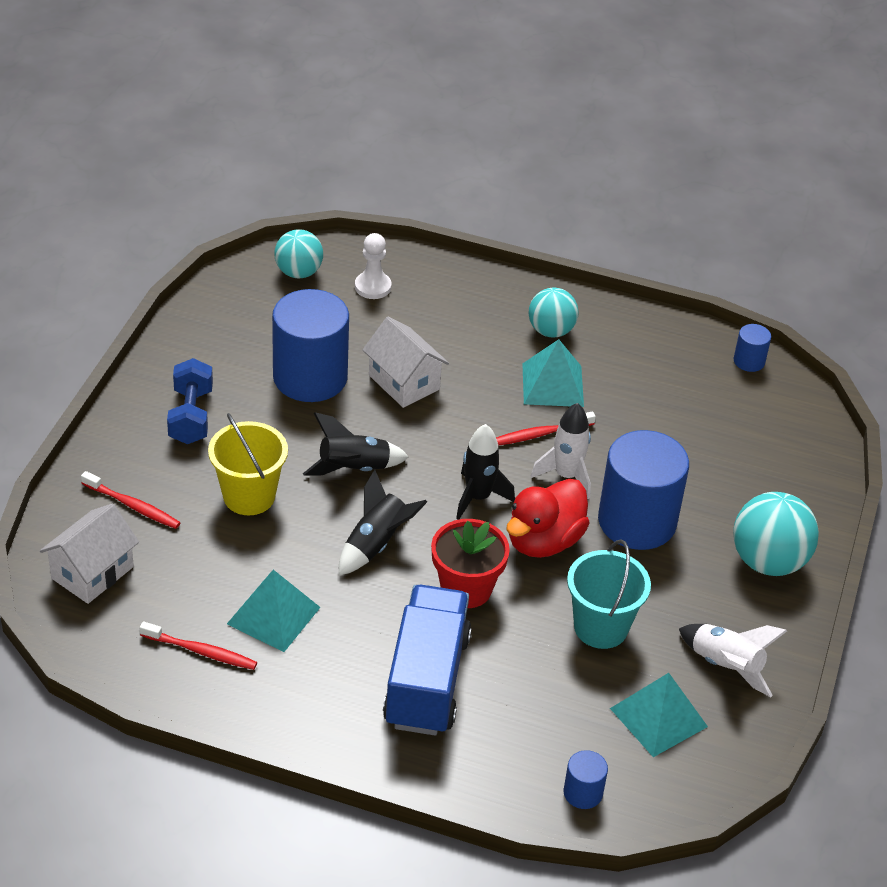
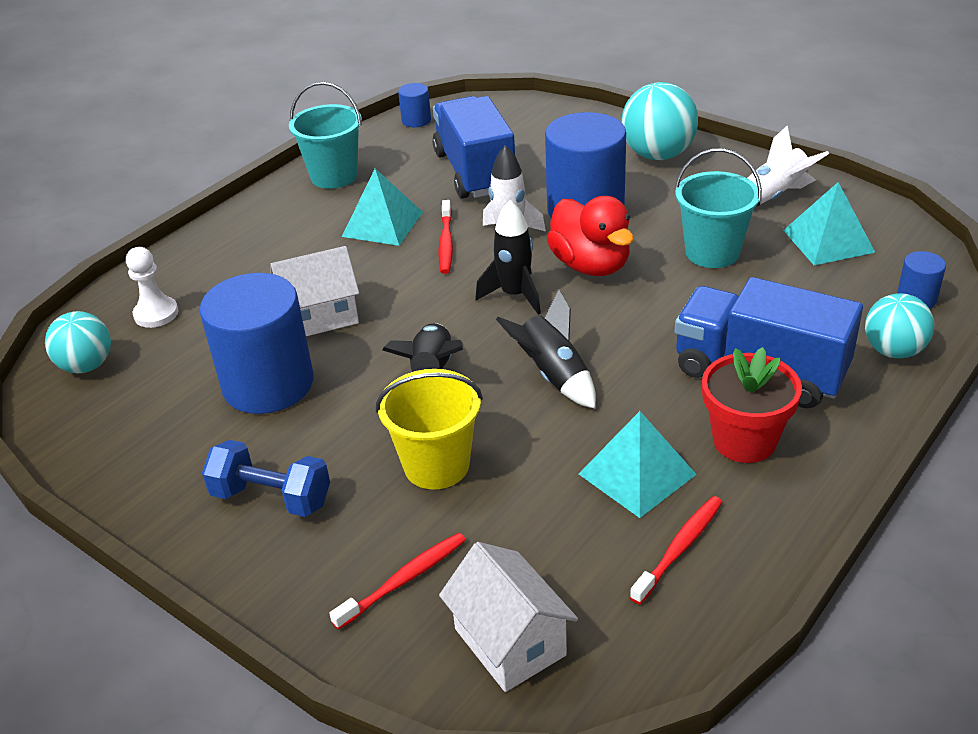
camera: 65 degrees left, 5 degrees down
(466, 588) = (639, 324): red flower pot -> red flower pot (744, 441)
(551, 331) = (308, 212): turquoise ball -> turquoise ball (893, 351)
(618, 331) = (334, 176): none -> turquoise bucket
(670, 427) = (475, 172): none -> blue truck

